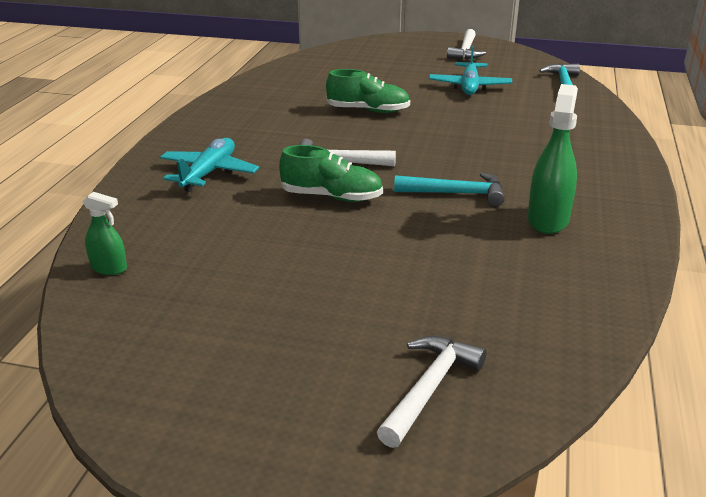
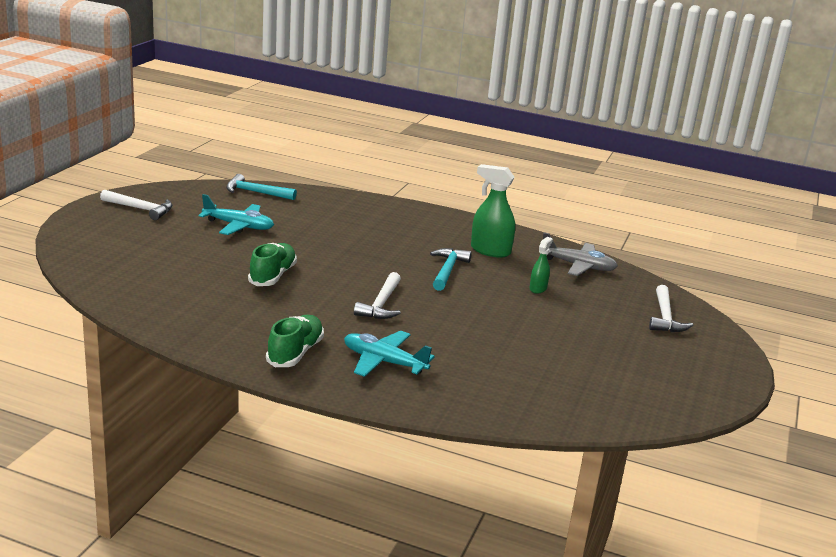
camera: 85 degrees left, 5 degrees down
(109, 268) = (543, 413): green spray bottle -> green spray bottle (538, 288)
(331, 197) = (442, 314): green shoe -> green shoe (295, 353)
(429, 388) = (665, 317): white hammer -> white hammer turned 120 degrees counterclockwise
(566, 296) = (578, 266): none -> grey plane

